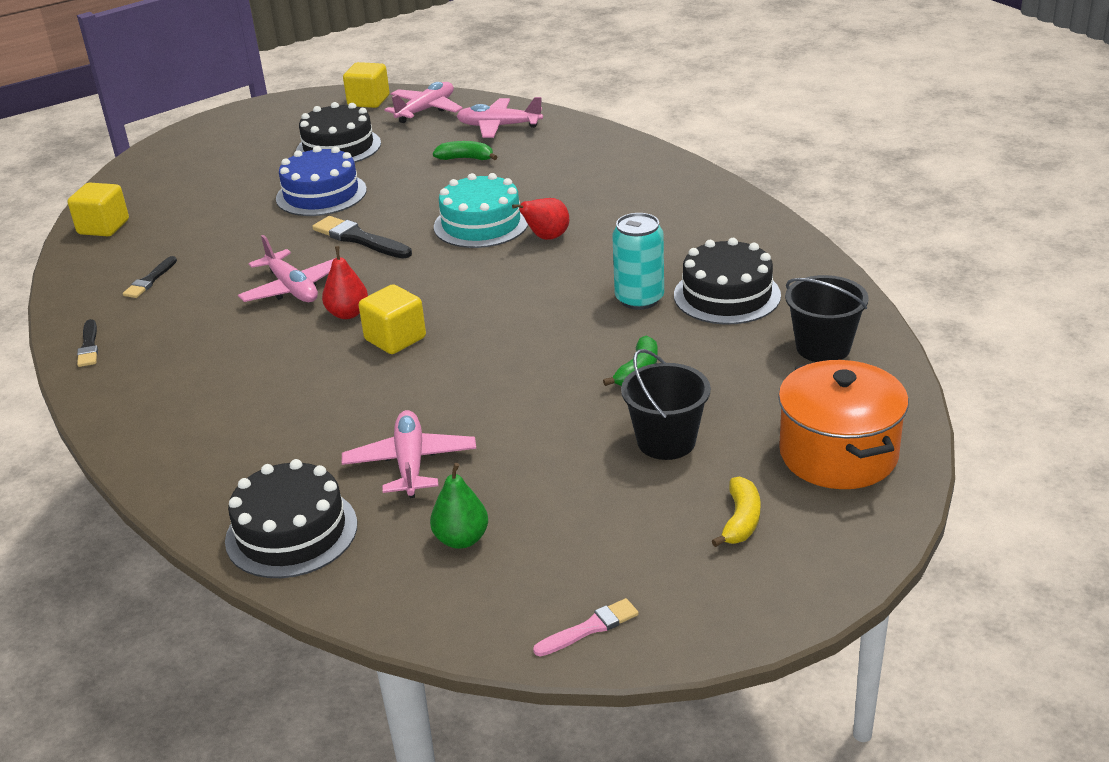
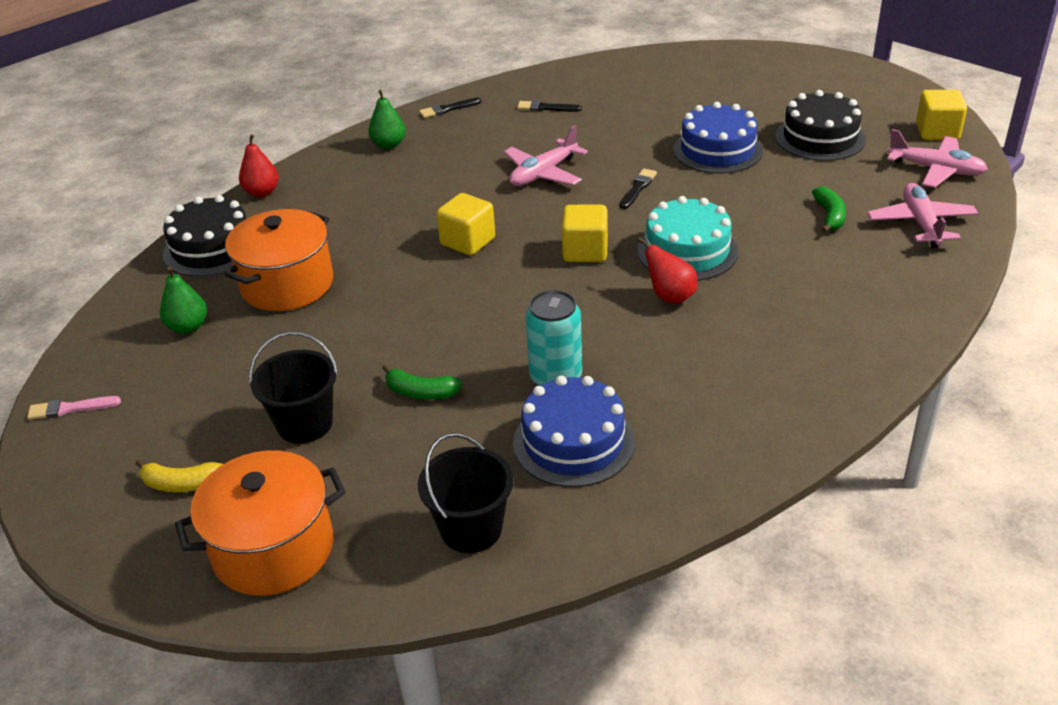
camera: 80 degrees right, 5 degrees up
(103, 227) = (625, 67): yellow cube -> yellow cube (585, 251)
(140, 391) = (389, 145): none -> green pear
(348, 313) = (506, 209): red pear -> red pear (262, 192)
(359, 239) = (638, 188): black brush -> black brush, size x0.62
(410, 463) = (287, 284): pink plane -> orange pot
(590, 628) = (70, 408): pink brush -> pink brush turned 120 degrees clockwise
(727, 295) = (573, 442): black cake -> blue cake

